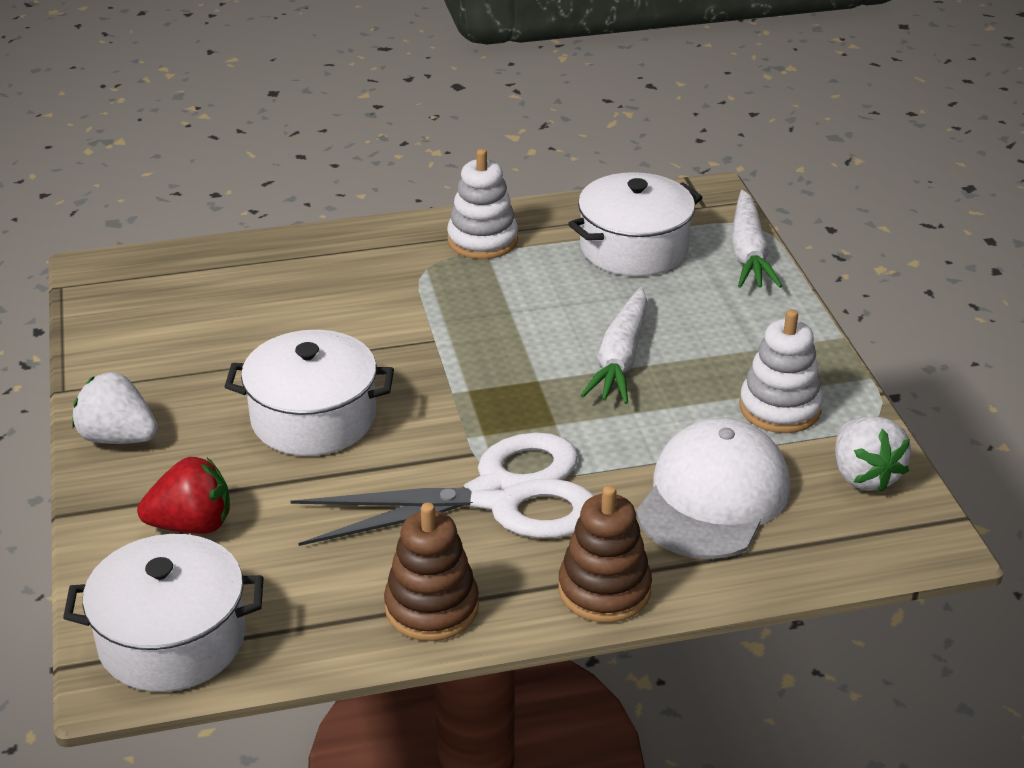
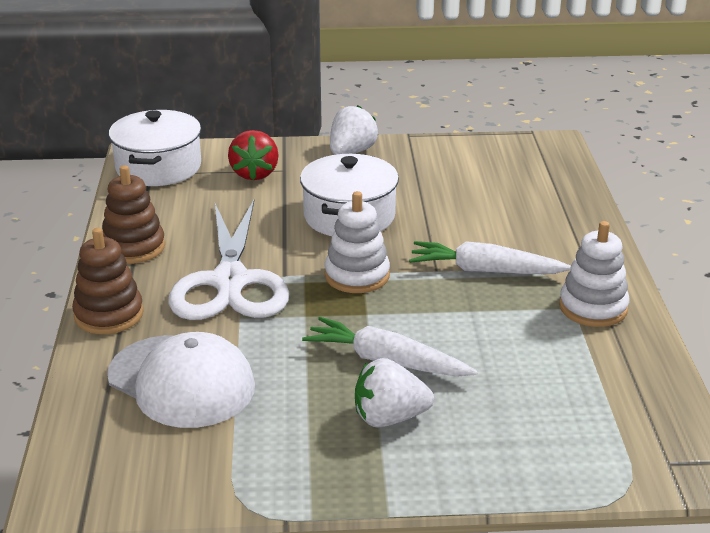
camera: 100 degrees right, 5 degrees down
(634, 248) = (577, 396): white pot -> none
(749, 253) = (564, 478): white carrot -> white carrot (485, 271)
(779, 408) = (283, 443): white stacking toy -> white stacking toy (357, 275)
(864, 476) = (166, 476): white strawberry -> white strawberry (389, 418)

